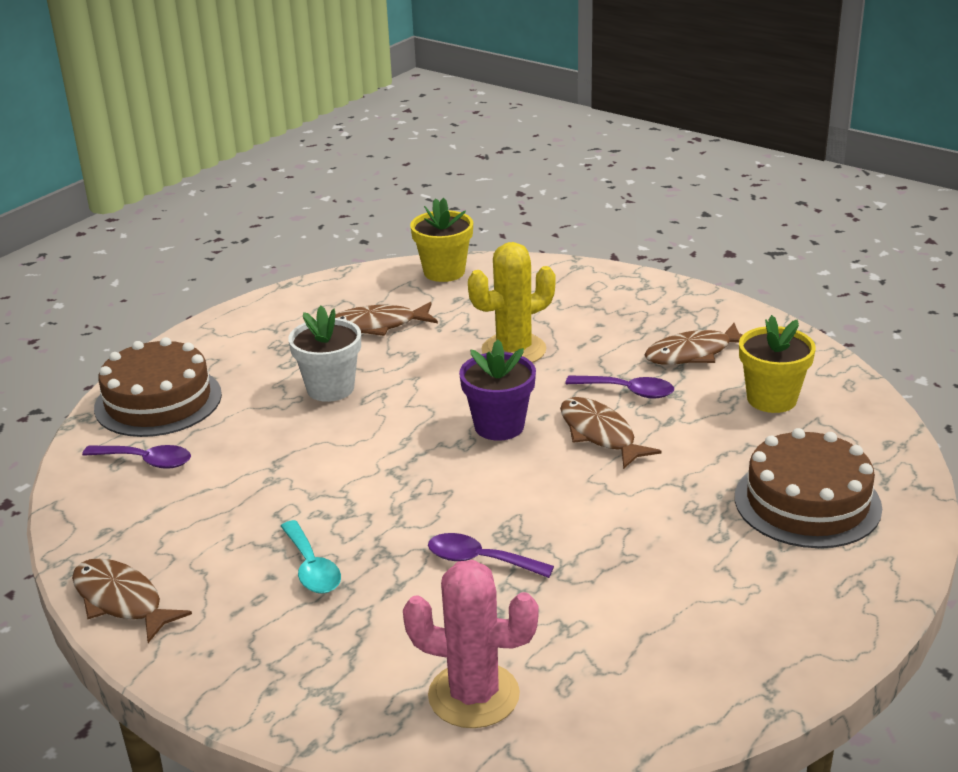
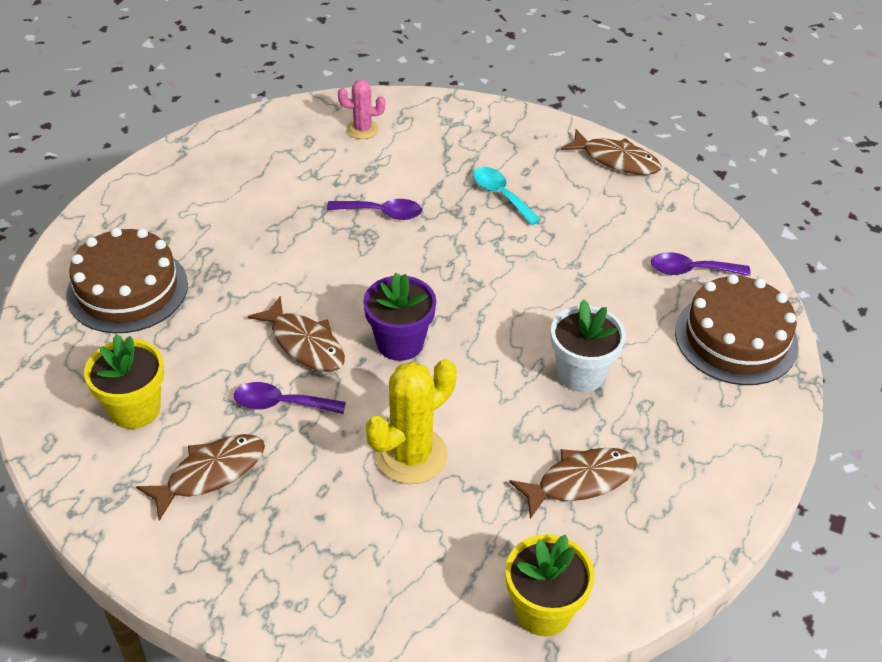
camera: 165 degrees right, 15 degrees up
(474, 695) = (362, 129): pink cactus -> pink cactus, size x0.58

